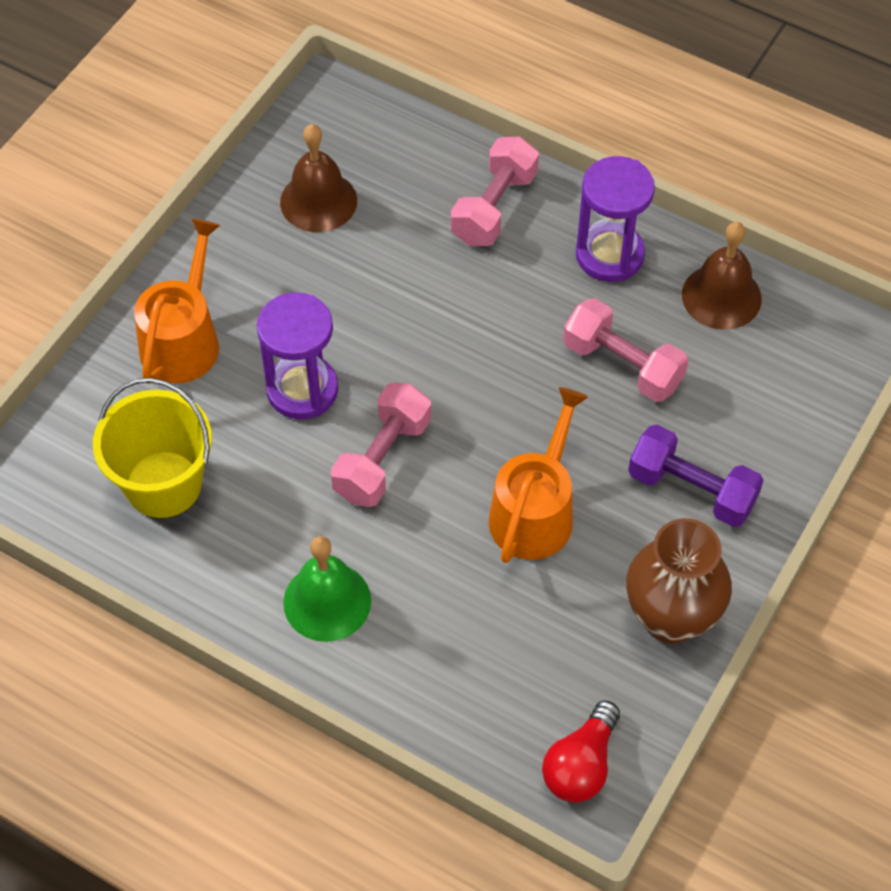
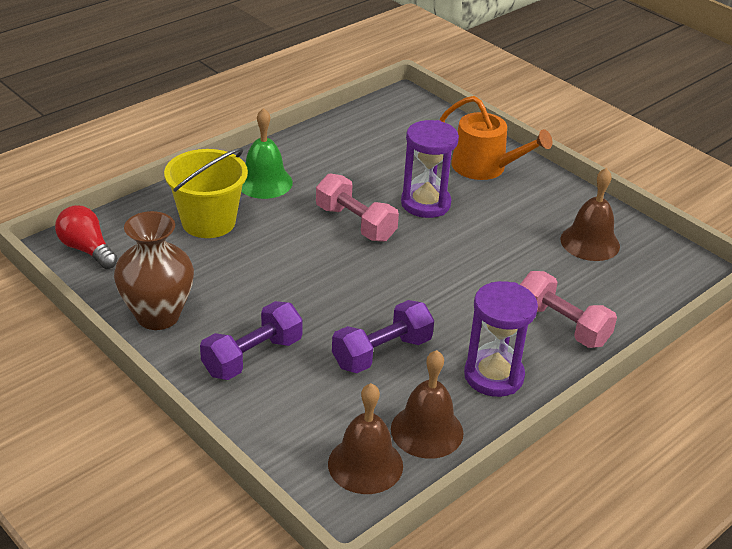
camera: 105 degrees right, 20 degrees down
(163, 484) = (379, 143): yellow bucket -> yellow bucket (208, 222)
(535, 511) = (278, 277): orange watering can -> none
(622, 365) = (382, 352): pink dumbbell -> purple dumbbell
(795, 337) = (365, 464): none -> brown bell

